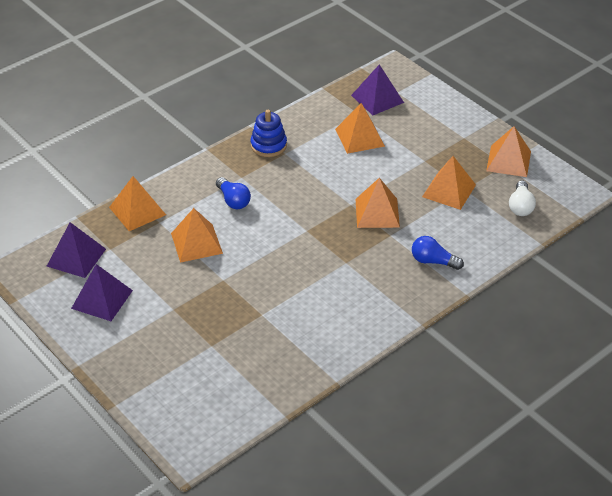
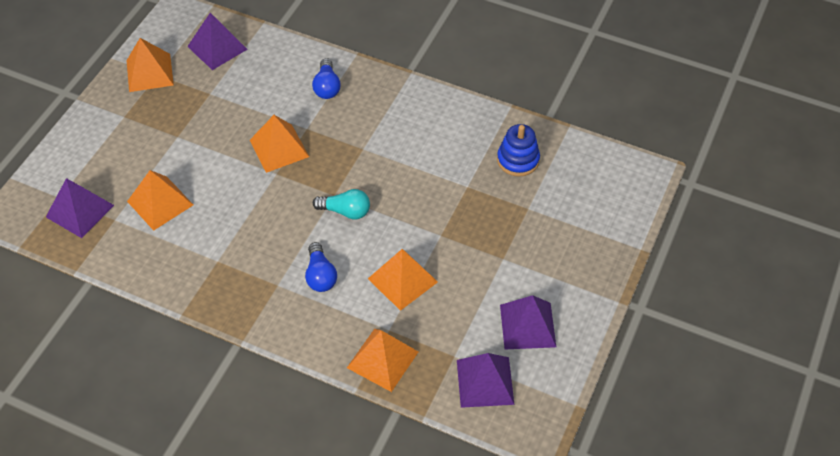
camera: 115 degrees left, 10 degrees up
(233, 200) = (320, 275): blue light bulb -> blue light bulb turned 135 degrees clockwise
(268, 145) = (210, 281): blue stacking toy -> blue stacking toy (518, 160)
(285, 232) = (345, 211): none -> turquoise light bulb
(449, 190) = (218, 104): orange pyramid -> none
(520, 206) = (217, 47): white light bulb -> purple pyramid

